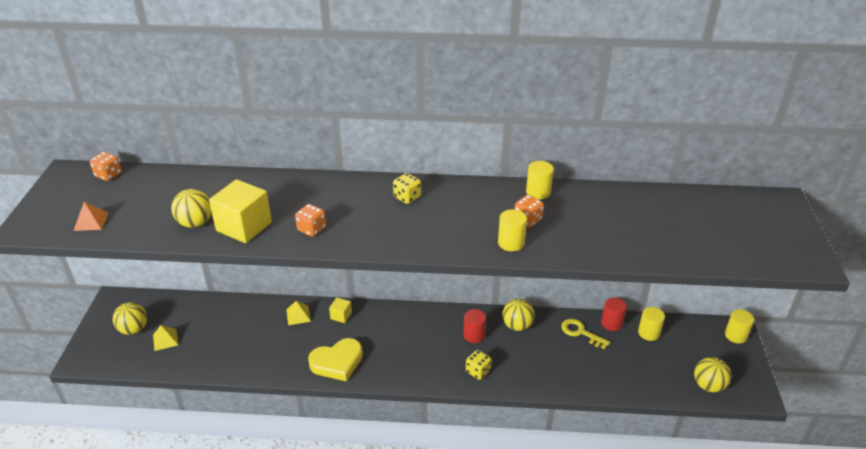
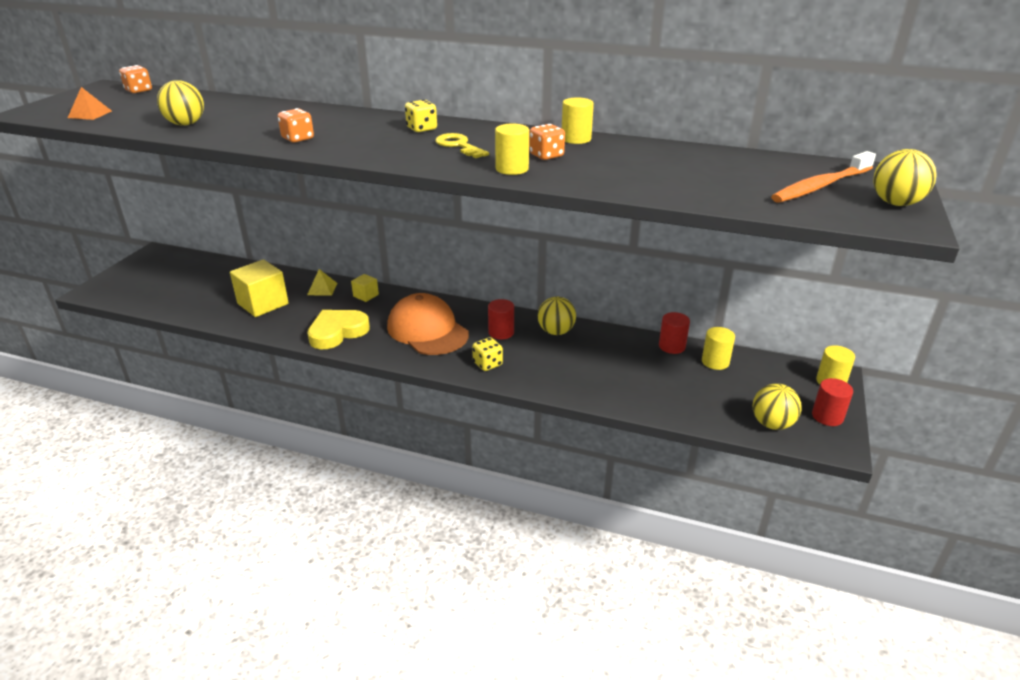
camera: 15 degrees right, 5 degrees down
(133, 329) = (156, 276): yellow ball -> yellow ball (896, 203)
(165, 339) = (180, 288): yellow pyramid -> none
(244, 226) = (231, 130): yellow cube -> yellow cube (263, 304)
(337, 362) = (337, 332): yellow heart -> yellow heart turned 150 degrees clockwise
(412, 345) = (427, 330): none -> orange cap
(580, 332) = (629, 349): yellow key -> yellow key (459, 146)
(739, 226) = (820, 186): none -> orange toothbrush
(743, 370) = (827, 416): none -> red cylinder

